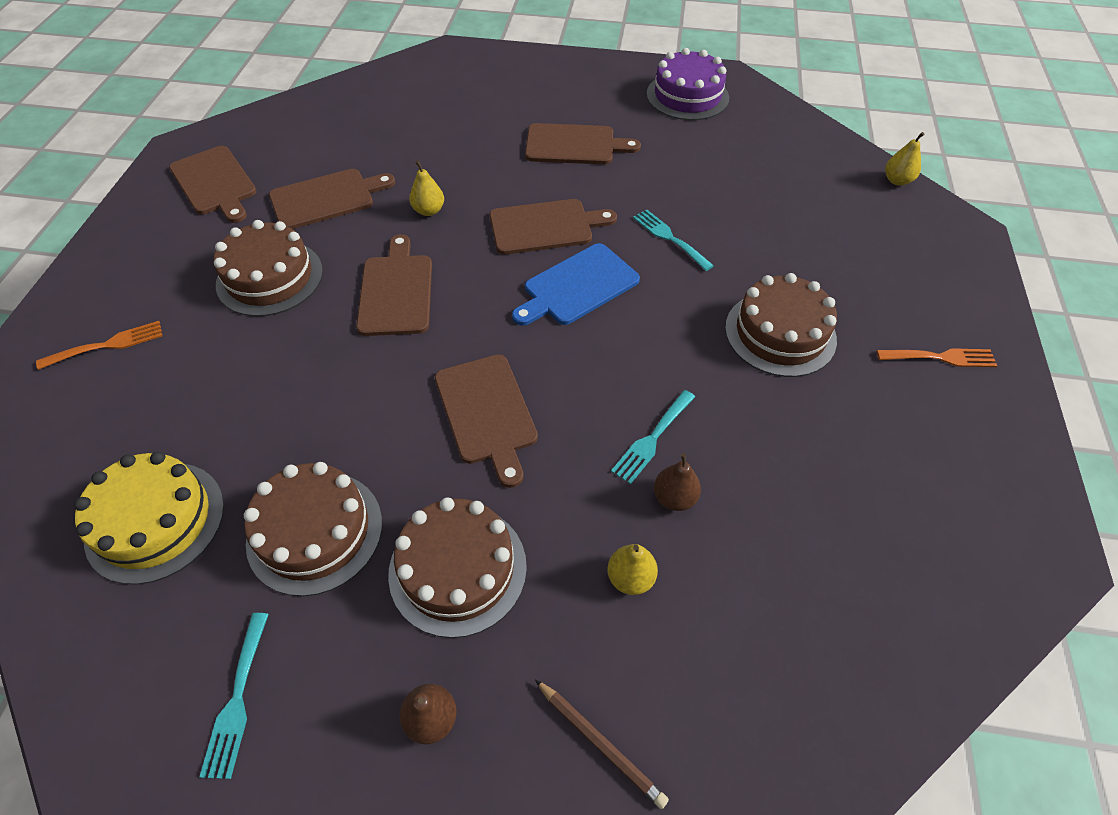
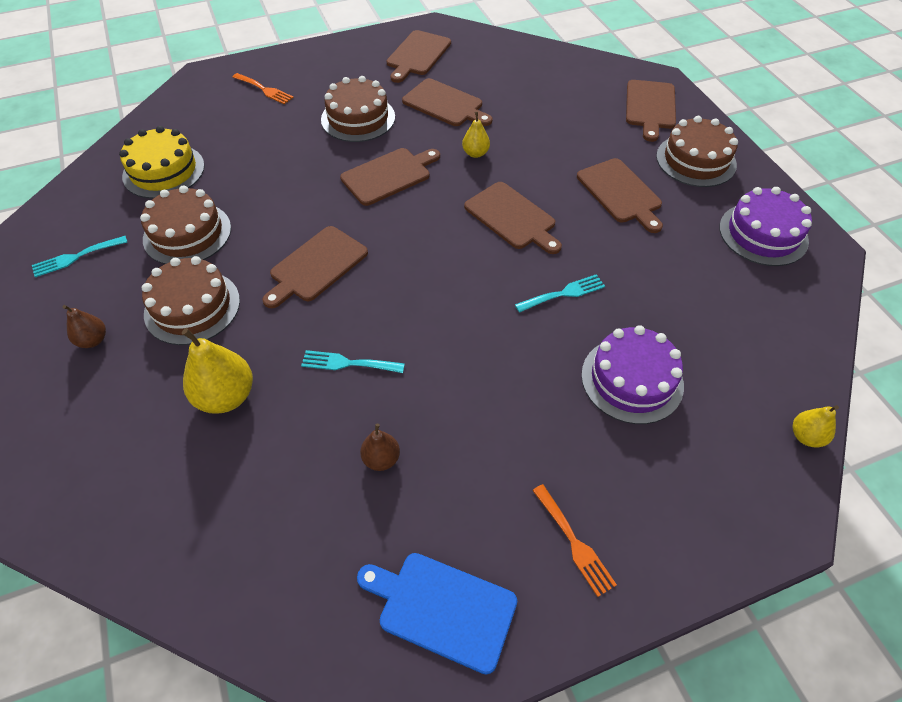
camera: 60 degrees right, 0 degrees up
(480, 74) = (650, 107): none -> brown cutting board
(577, 286) = (465, 261): blue cutting board -> blue cutting board (442, 608)
(600, 744) = (104, 427): brown pencil -> none
(630, 578) = (226, 396): yellow pear -> yellow pear, size x1.77
(669, 238) = (563, 293): turquoise fork -> turquoise fork turned 45 degrees clockwise
(674, 497) = (303, 396): brown pear -> brown pear (381, 459)
(780, 333) = (511, 406): brown cake -> brown cake (696, 160)
(793, 243) = (632, 379): none -> purple cake

